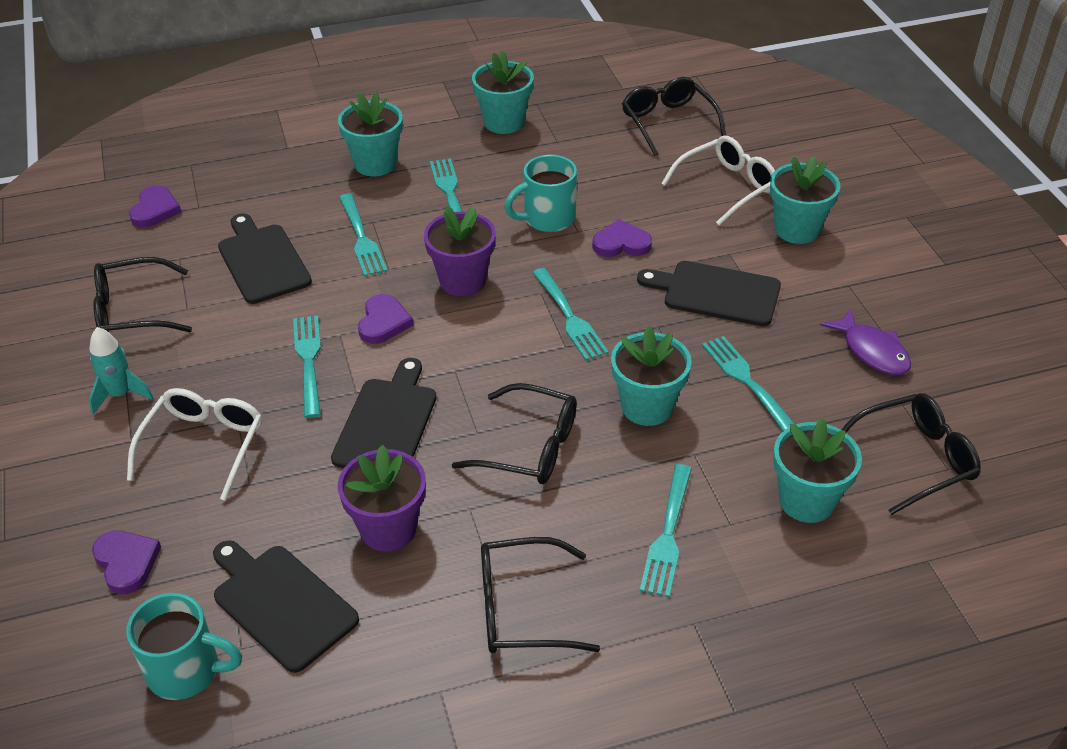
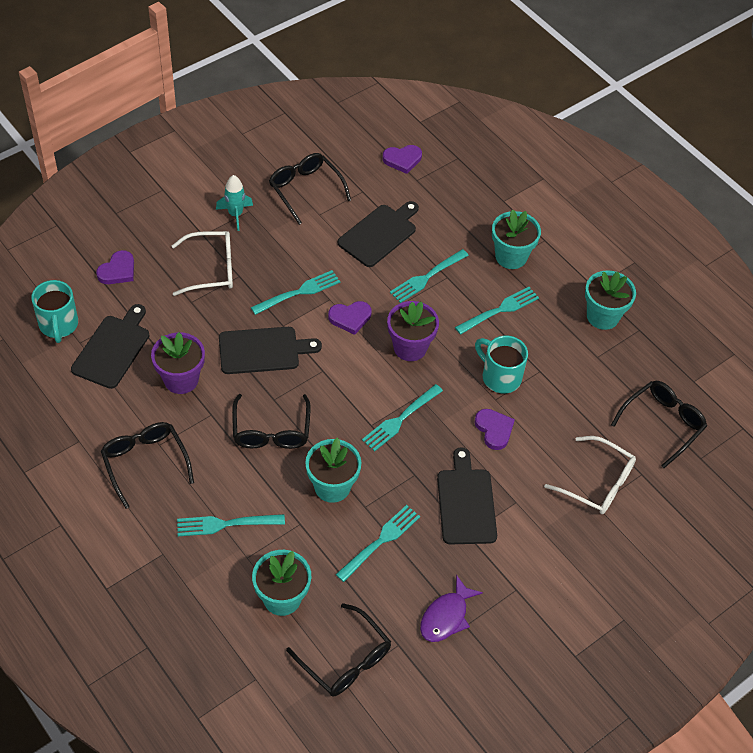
camera: 65 degrees right, 10 degrees up
(797, 229) = (567, 542): turquoise flower pot -> none

